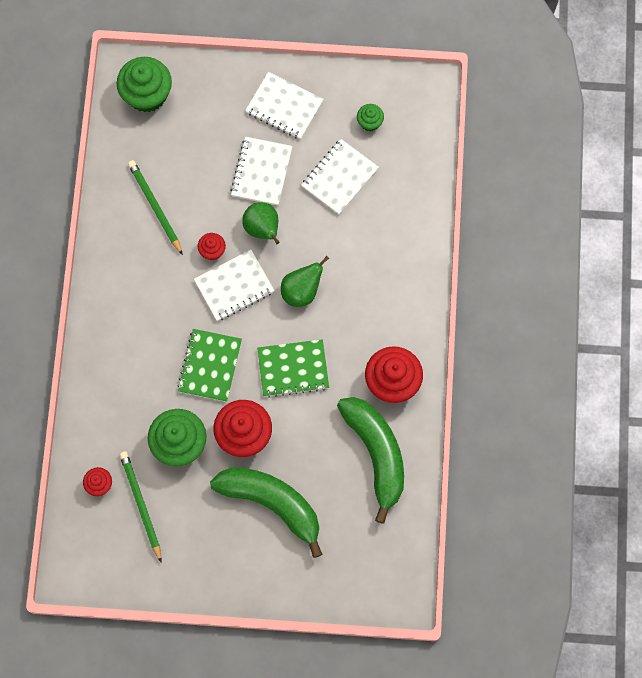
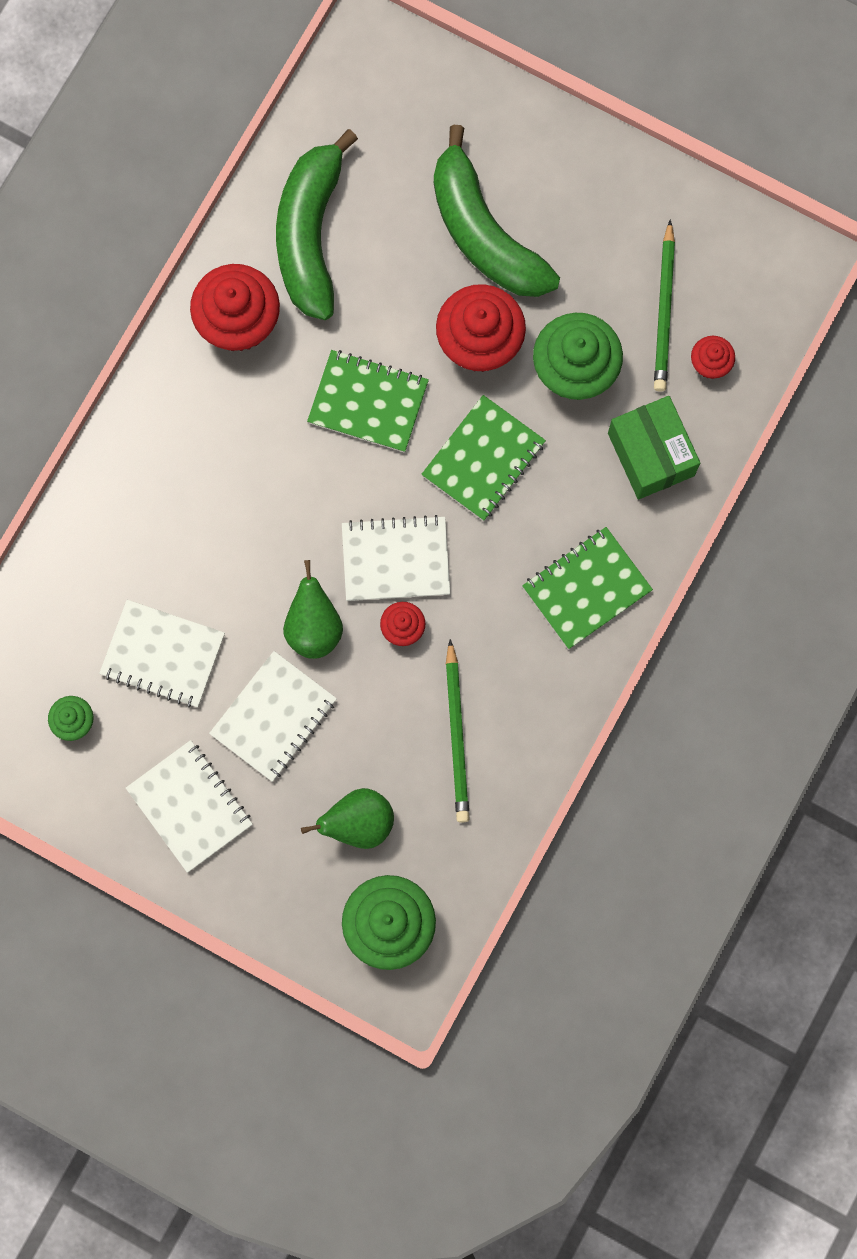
camera: 155 degrees left, 5 degrees up
(112, 413) = (651, 454): none -> green box
(117, 319) = (586, 589): none -> green notebook
(302, 291) = (302, 508): green pear -> green pear (358, 823)
(339, 177) = (163, 655): white notebook -> white notebook turned 45 degrees clockwise

